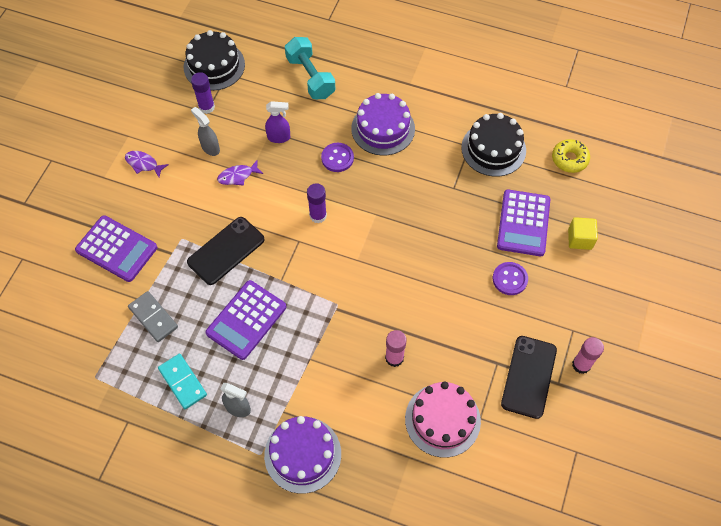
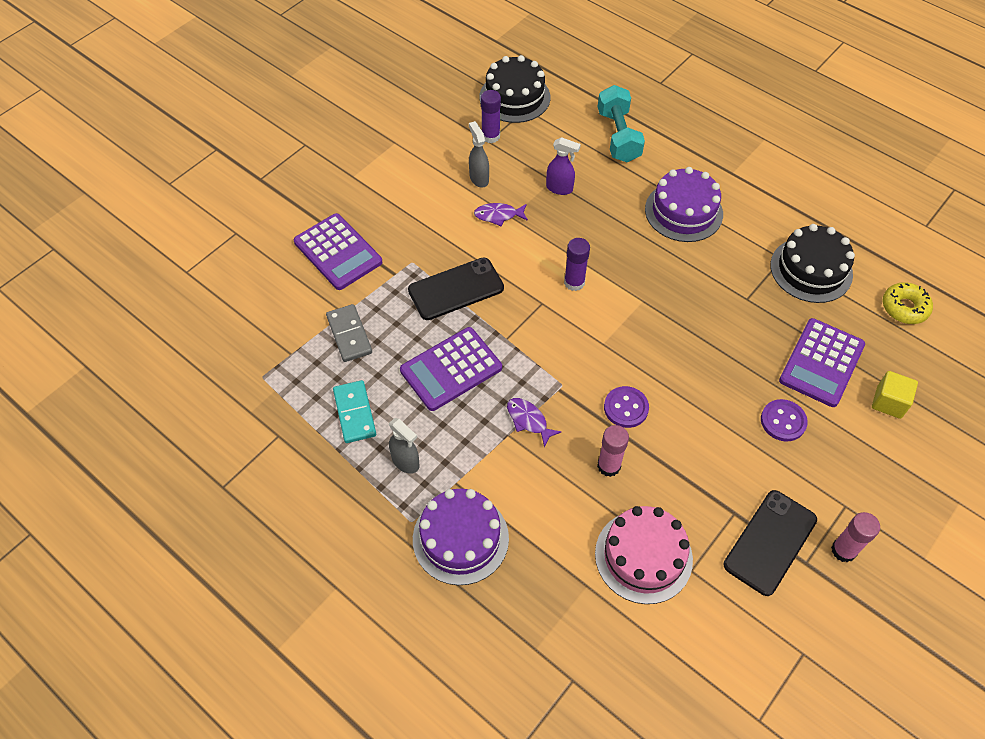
camera: 20 degrees right, 5 degrees down
(143, 164) = (400, 175): purple fish -> purple fish (528, 420)
(337, 158) = (619, 228): purple button -> purple button (626, 408)

